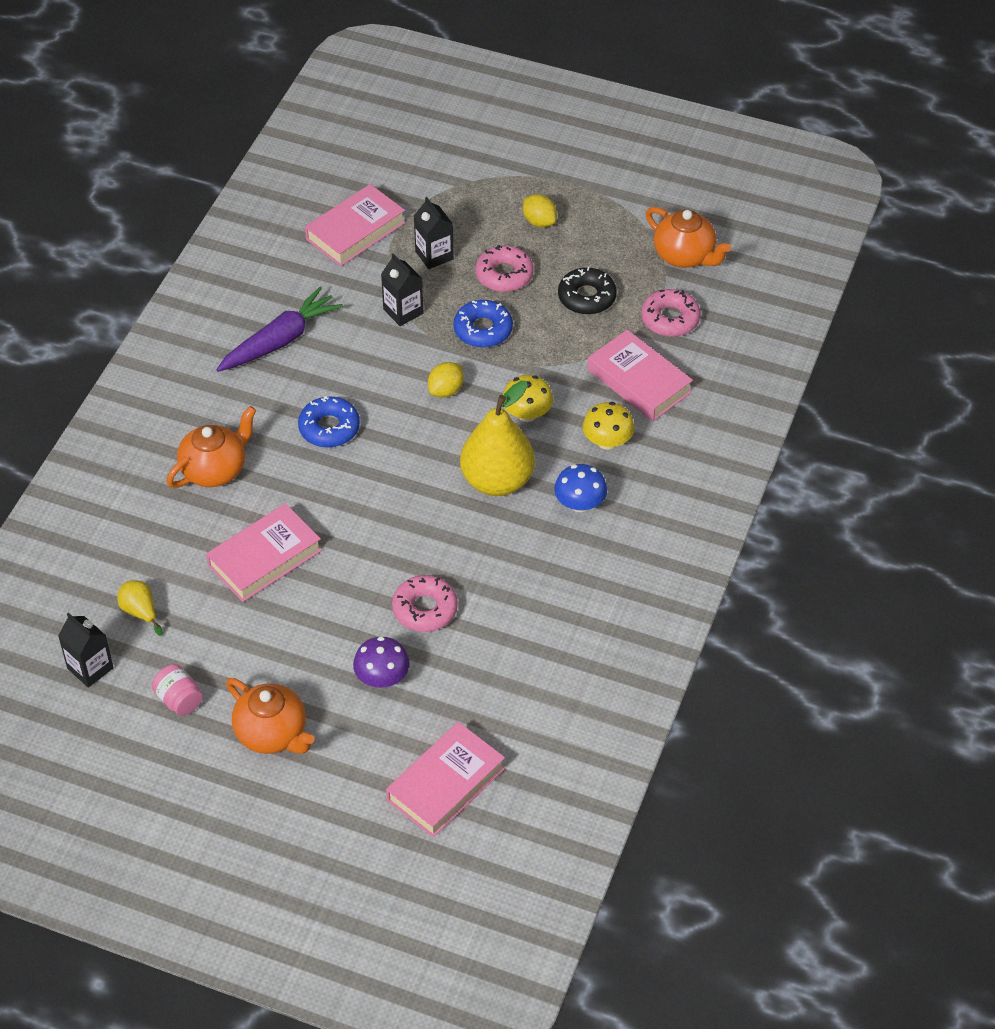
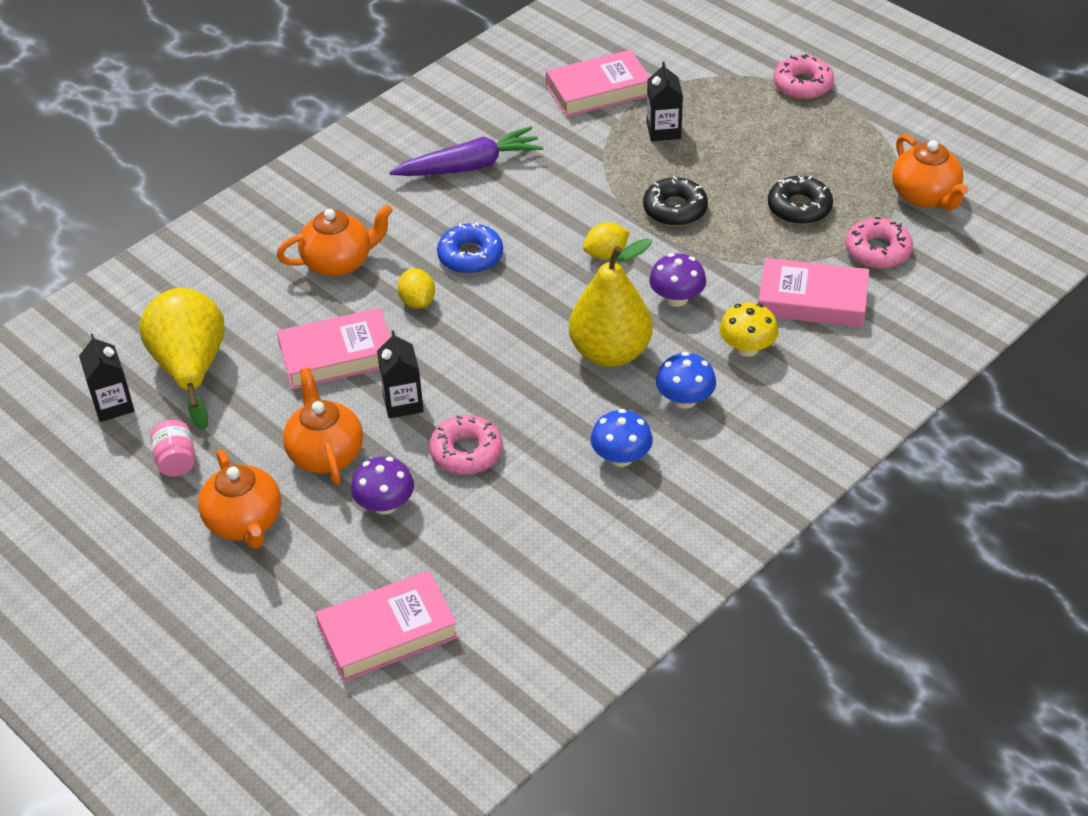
camera: 25 degrees right, 5 degrees down
(140, 612) = (191, 369): yellow pear -> yellow pear, size x2.20
(306, 650) = (325, 454): none -> orange teapot
(403, 311) = (604, 172): black carton -> black carton (403, 403)
(483, 330) = (675, 209): blue donut -> black donut
(504, 275) = (724, 165): pink donut -> pink donut (802, 85)
(527, 414) = (677, 298): yellow mushroom -> purple mushroom
(539, 222) = (787, 127): yellow lemon -> yellow lemon (417, 302)
(554, 571) = (621, 457): none -> blue mushroom
(639, 381) = (812, 300): pink book -> pink book turned 60 degrees counterclockwise

